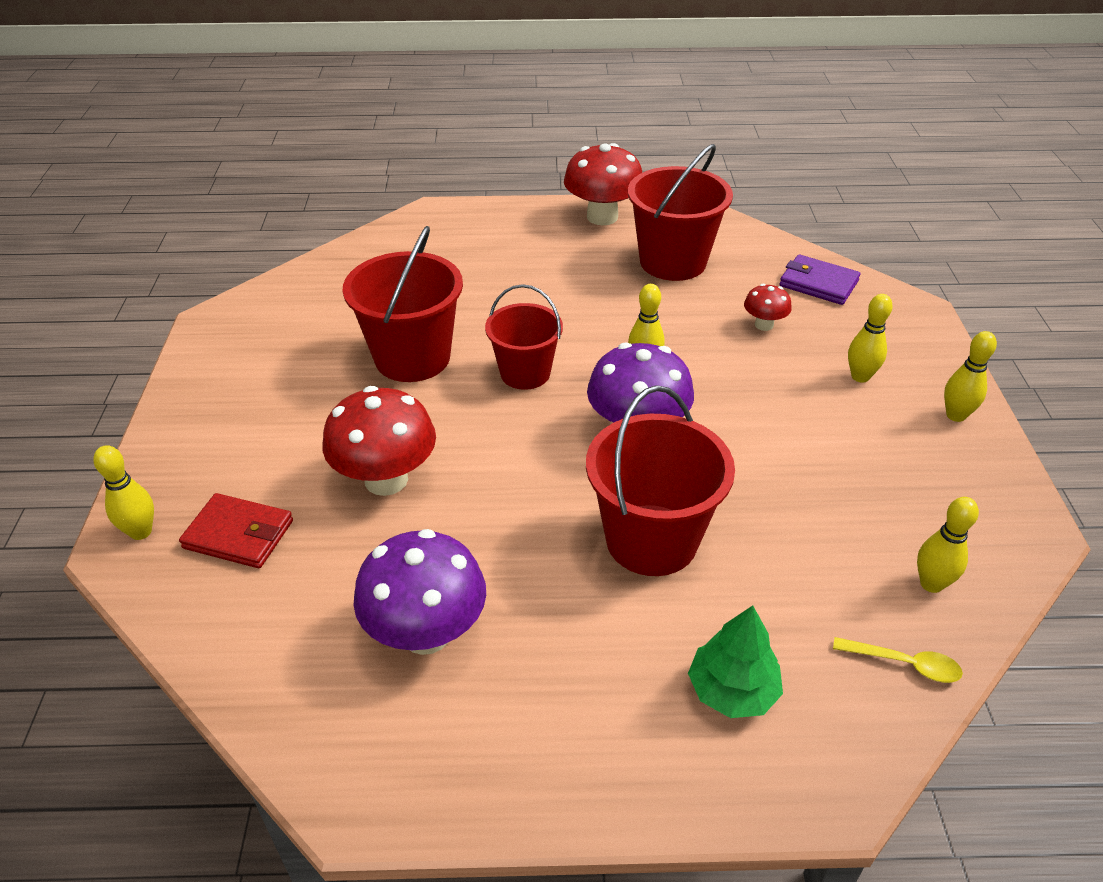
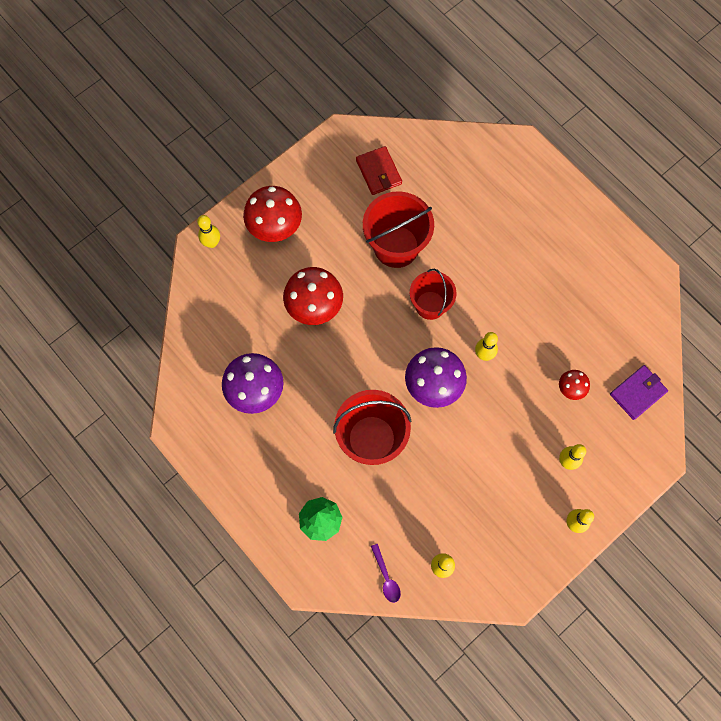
camera: 50 degrees right, 30 degrees up
(239, 534) = (240, 279): red wallet -> red wallet (378, 172)
(602, 217) = (600, 235): red mushroom -> red mushroom (275, 227)
(672, 262) = (589, 304): red bucket -> none
(818, 283) = (637, 393): purple wallet -> purple wallet turned 60 degrees clockwise
(904, 664) = (386, 577): yellow spoon -> purple spoon

